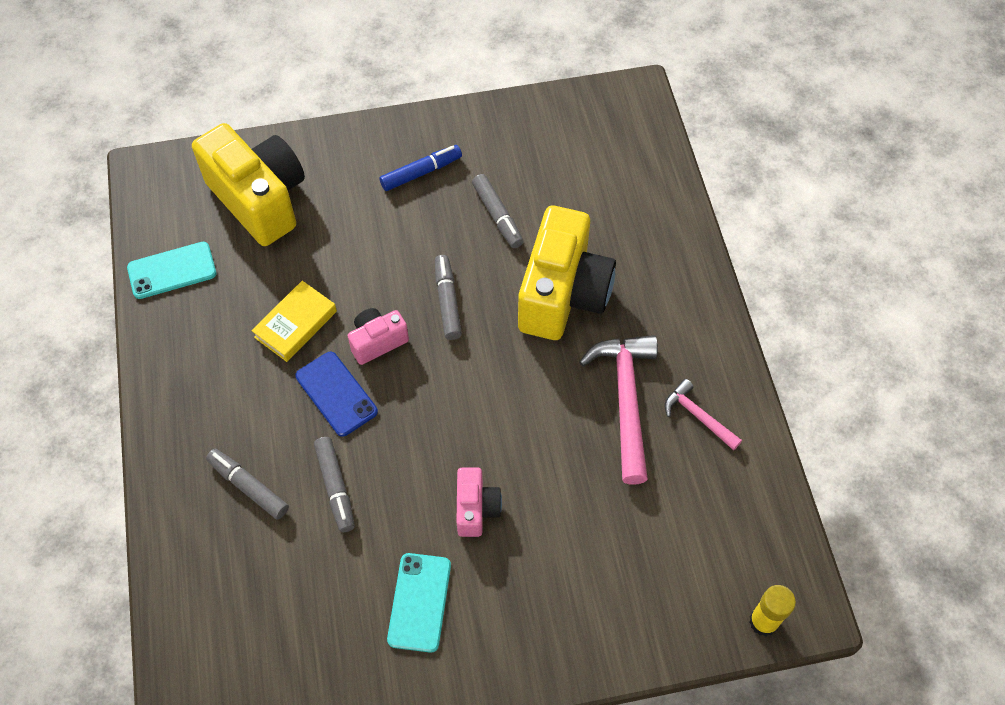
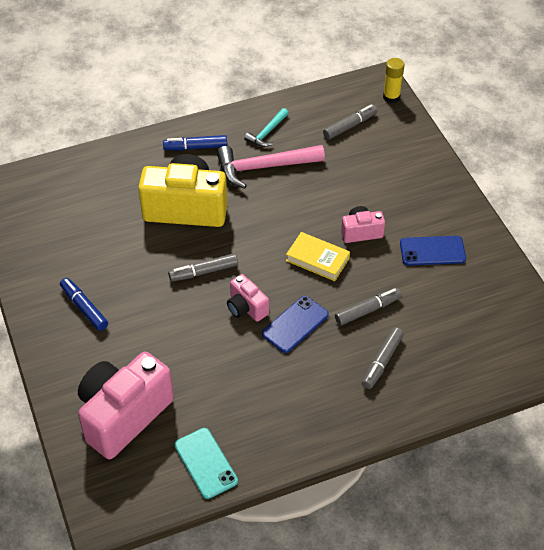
camera: 100 degrees left, 10 degrees down
(259, 199) = (123, 415): yellow camera -> pink camera
(295, 324) = (241, 362): yellow book -> yellow book (317, 259)
(419, 602) = (432, 251): turquoise phone -> blue phone
(497, 215) = (121, 253): grey marker -> grey marker (350, 126)
(677, 318) = (195, 147): none -> blue marker
(698, 416) = (267, 132): pink hammer -> turquoise hammer

